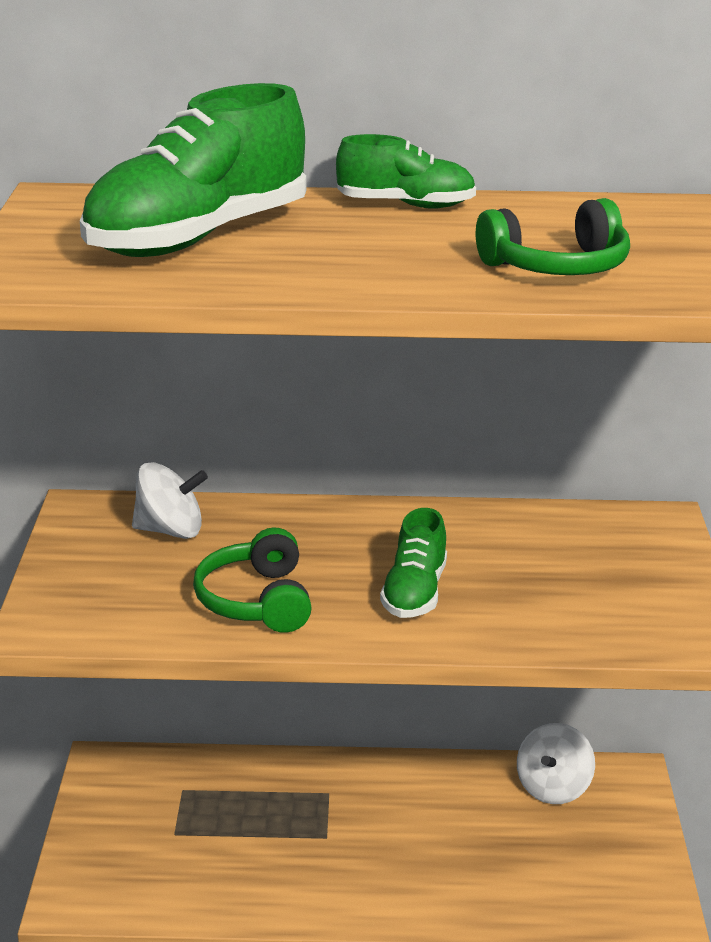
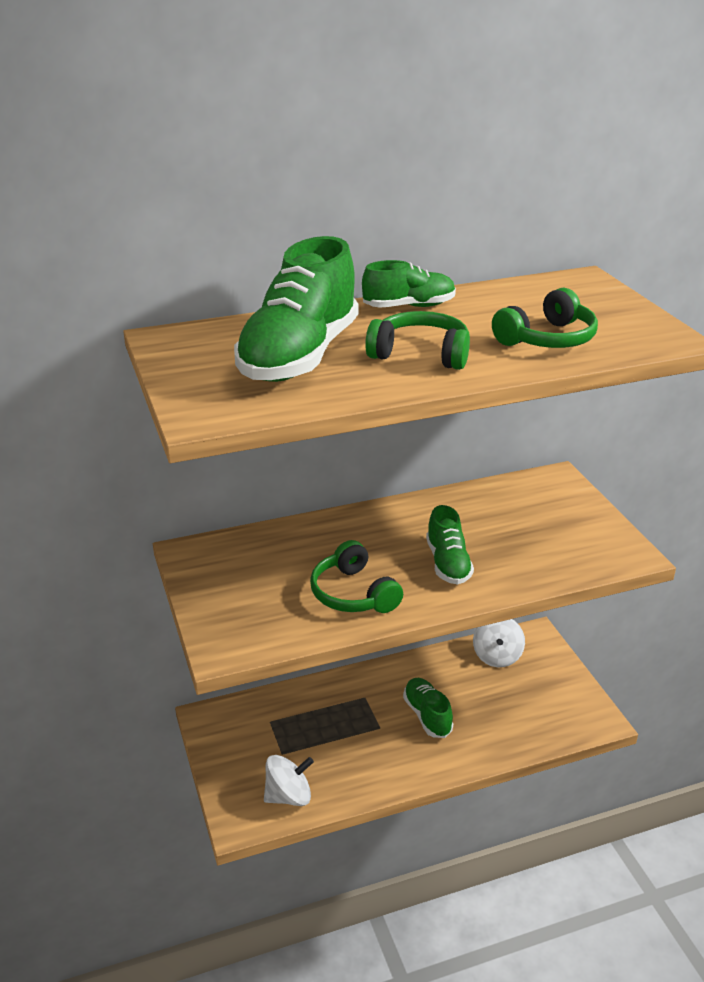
camera: 20 degrees left, 5 degrees up
(170, 531) = (260, 555): white spinning top -> white spinning top (288, 796)
(359, 258) = (421, 354): none -> green headphones
(403, 839) = (427, 716): none -> green shoe

